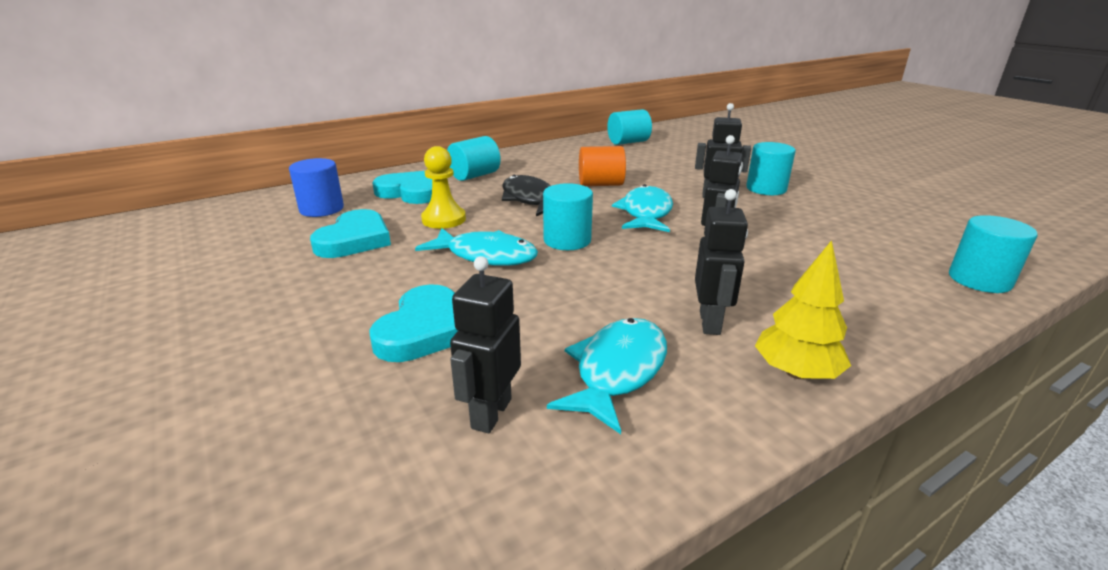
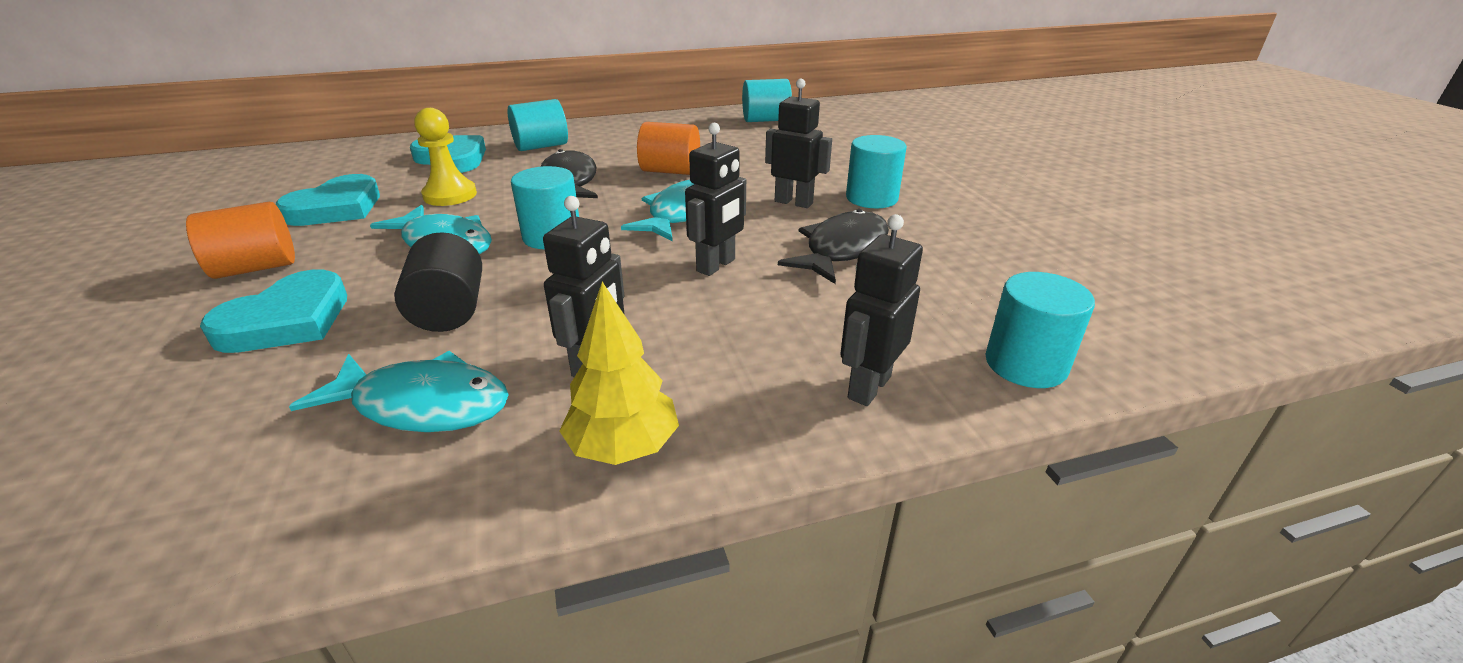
camera: 15 degrees right, 5 degrees up
(321, 209) = (344, 169): blue cylinder -> none
(342, 294) = (256, 268): none -> orange cylinder
(490, 413) = (242, 427): black robot -> black robot (868, 387)
(553, 303) = (450, 311): none -> black cylinder
(617, 371) = (423, 405): turquoise fish -> turquoise fish turned 60 degrees clockwise
(786, 224) = (842, 249): none -> black fish

